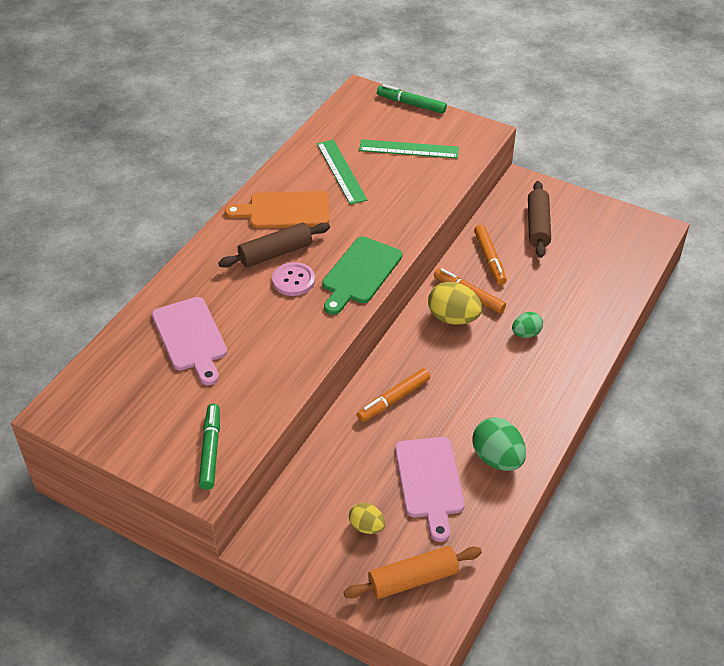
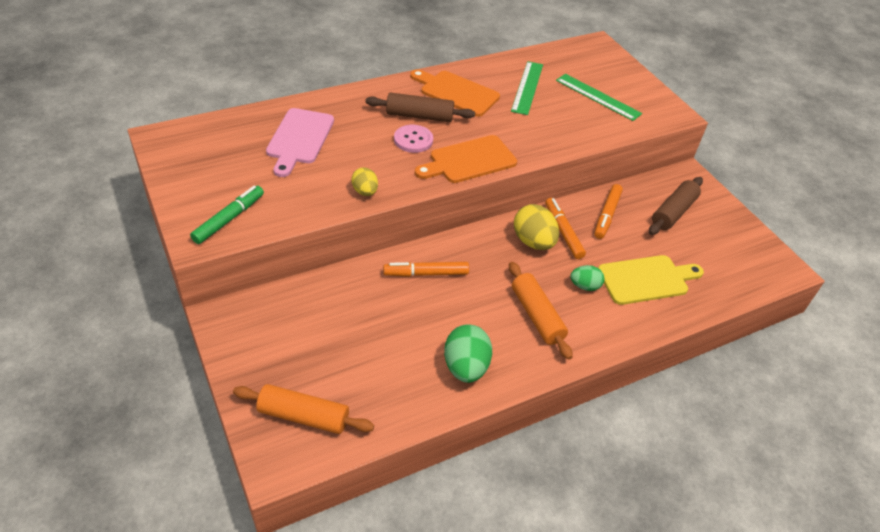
camera: 30 degrees right, 0 degrees up
(360, 273) = (469, 160): green cutting board -> orange cutting board
(366, 526) = (310, 353): yellow egg -> yellow egg (365, 191)
(411, 104) = (631, 68): green marker -> none
(429, 482) = (392, 350): pink cutting board -> none
(512, 382) = (536, 316): none -> orange rolling pin
(566, 299) = (646, 279): none -> yellow cutting board

